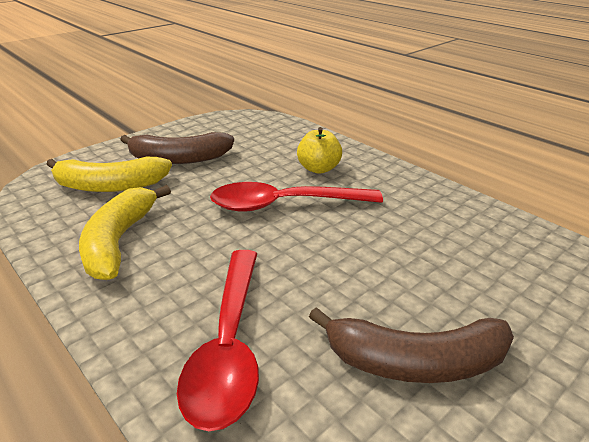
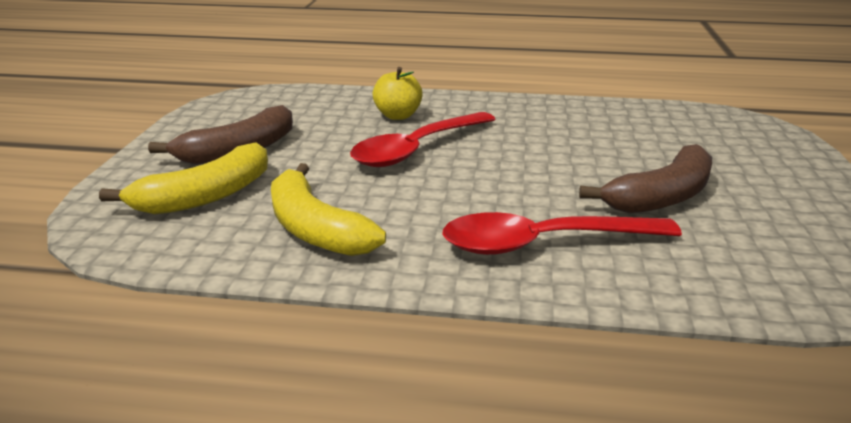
camera: 40 degrees left, 5 degrees down
(229, 346) = (543, 243): red spoon -> red spoon turned 120 degrees clockwise

